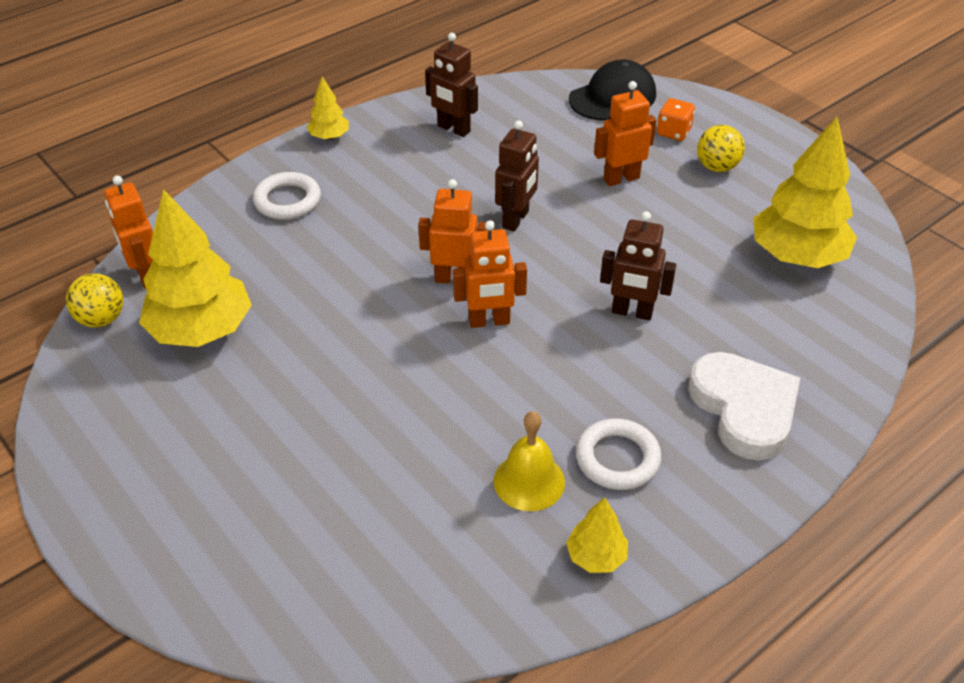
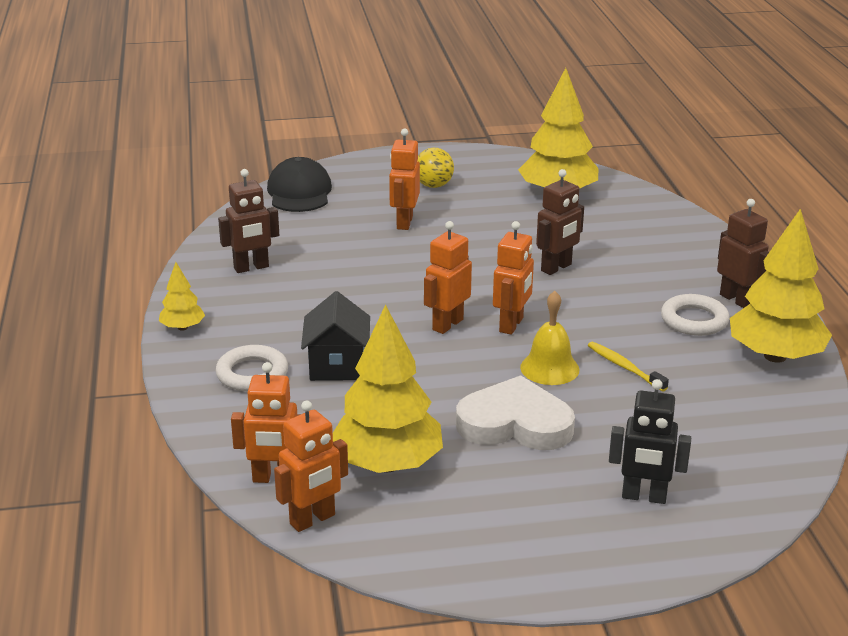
camera: 60 degrees left, 15 degrees down
(101, 319) = (313, 520): yellow ball -> orange robot
(245, 524) = (644, 497): none -> black robot
(333, 241) = (337, 366): none -> black house
(473, 432) = (624, 367): none -> yellow toothbrush
(516, 219) = (404, 278): brown robot -> brown robot (736, 300)
(529, 481) = (690, 359): yellow bell -> yellow bell (549, 368)
(596, 557) = (775, 356): yellow tree -> yellow tree, size x2.10
(673, 132) = (374, 186): orange dice -> none
(744, 409) = (684, 262): white heart -> white heart (515, 423)

